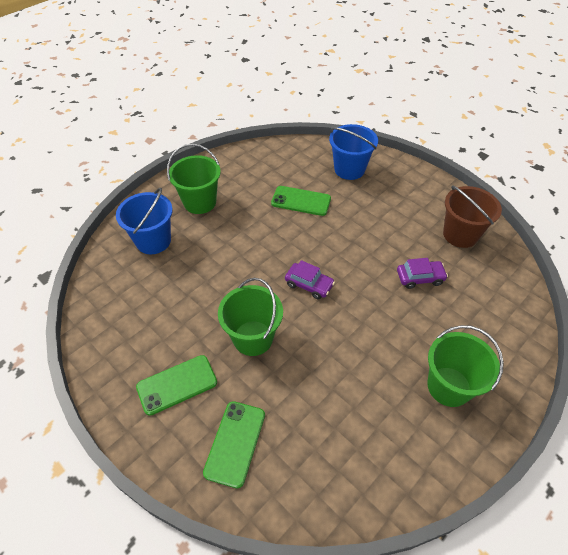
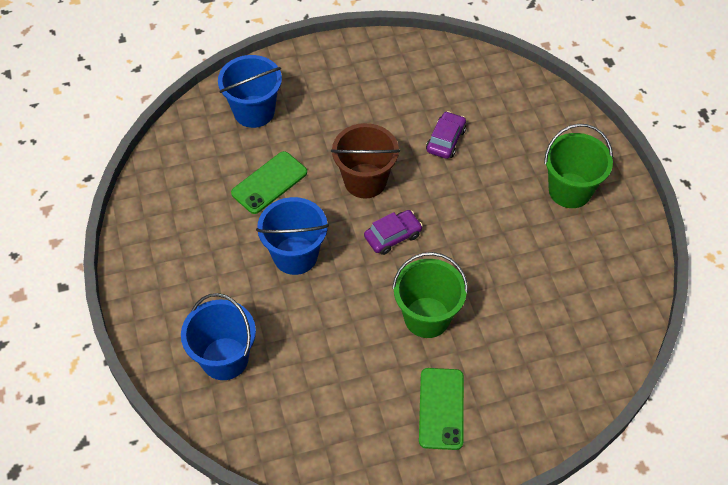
camera: 60 degrees left, 5 degrees up
(200, 202) = (194, 284): green bucket -> none
(235, 443) = (531, 383): green phone -> none
(254, 239) = (295, 255): none -> blue bucket
(460, 235) = (416, 75): brown bucket -> brown bucket (365, 181)

